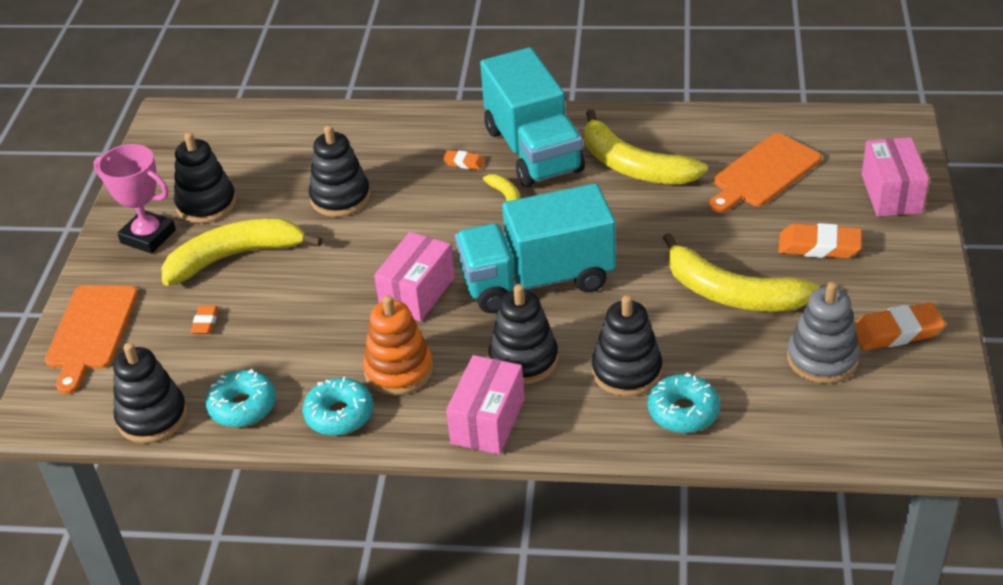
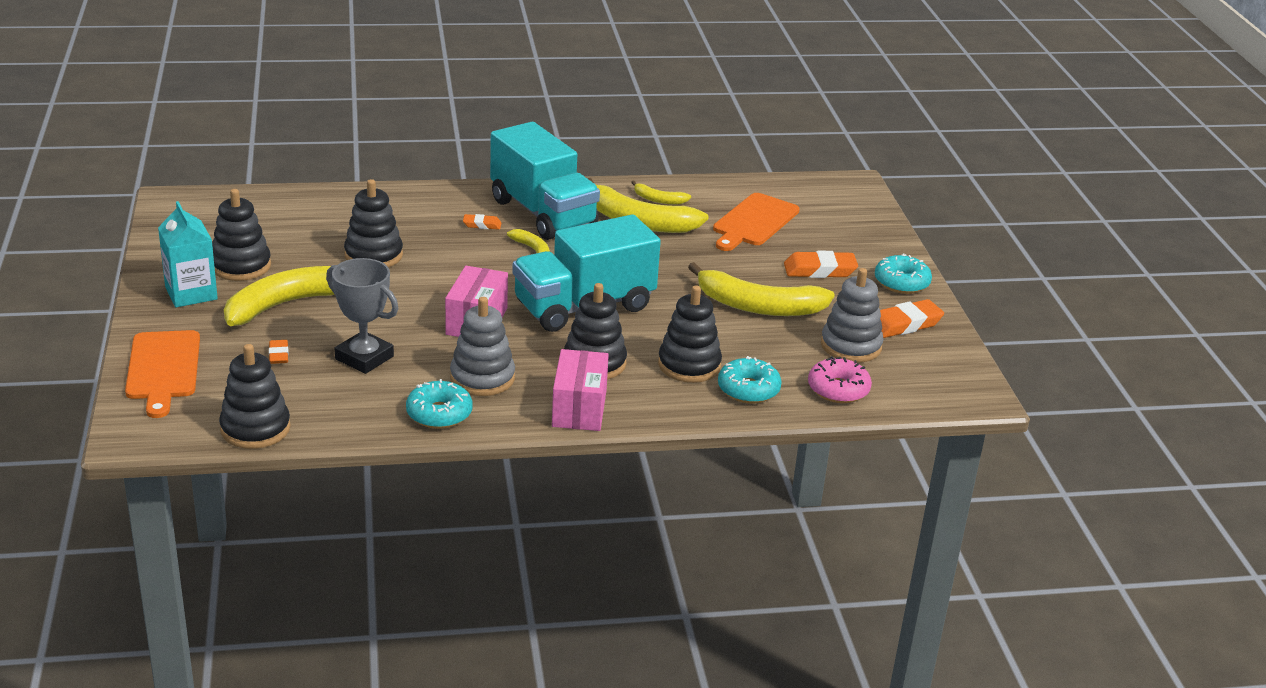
camera: 20 degrees left, 10 degrees down
(148, 236) = (191, 293): pink trophy -> turquoise carton
(242, 406) = (342, 414): turquoise donut -> turquoise donut (901, 282)
(288, 333) = (364, 358): none -> grey trophy
(399, 370) = (482, 378): orange stacking toy -> grey stacking toy
(665, 137) = (658, 200): none -> yellow banana
(787, 421) = (838, 389): none -> pink donut
(891, 193) = (865, 232): pink box -> none

